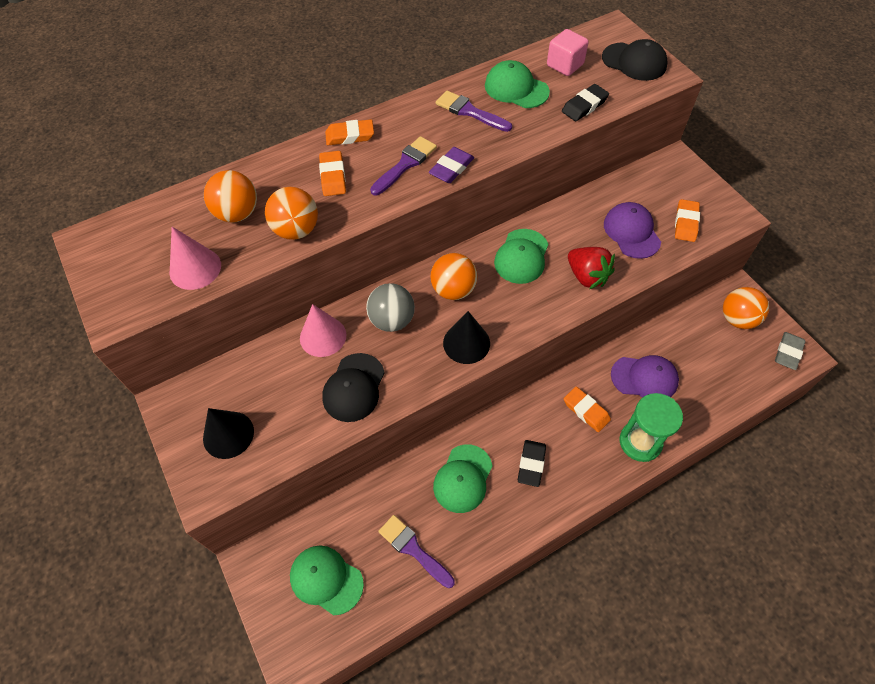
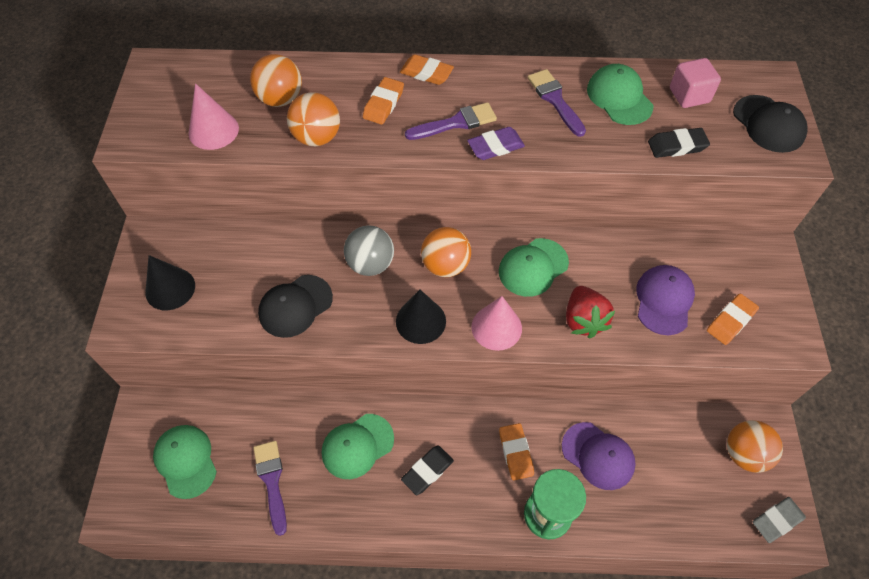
camera: 30 degrees right, 0 degrees up
(323, 336) = (302, 246): pink cone -> pink cone (496, 327)

